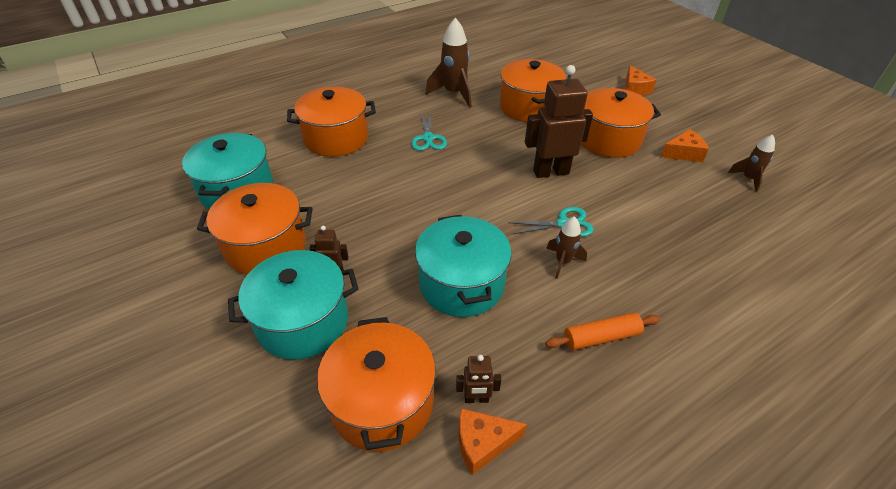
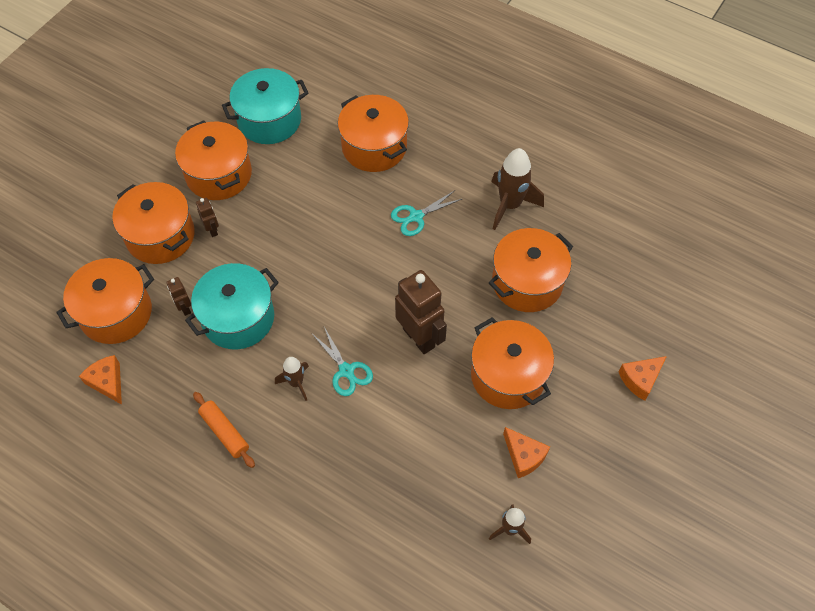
camera: 65 degrees right, 15 degrees up
(303, 322) = (160, 236): turquoise pot -> orange pot
(476, 399) = (138, 366): brown robot -> brown robot (184, 308)

